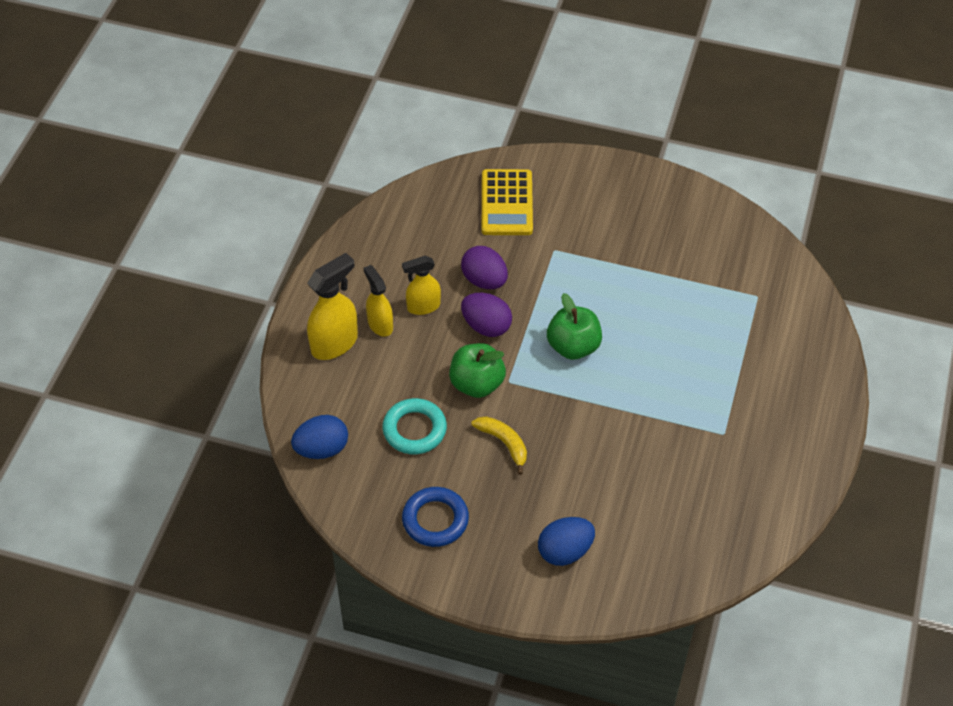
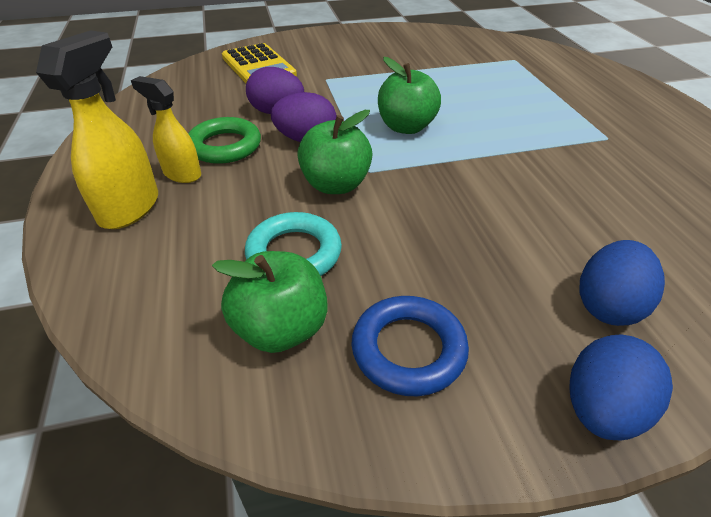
camera: 30 degrees left, 10 degrees down
(322, 449) = (167, 332): blue egg -> blue egg (602, 409)
(379, 476) = (281, 329): none -> green apple
(423, 306) = (225, 146): yellow spray bottle -> green ring
(504, 443) = (416, 224): yellow banana -> none

